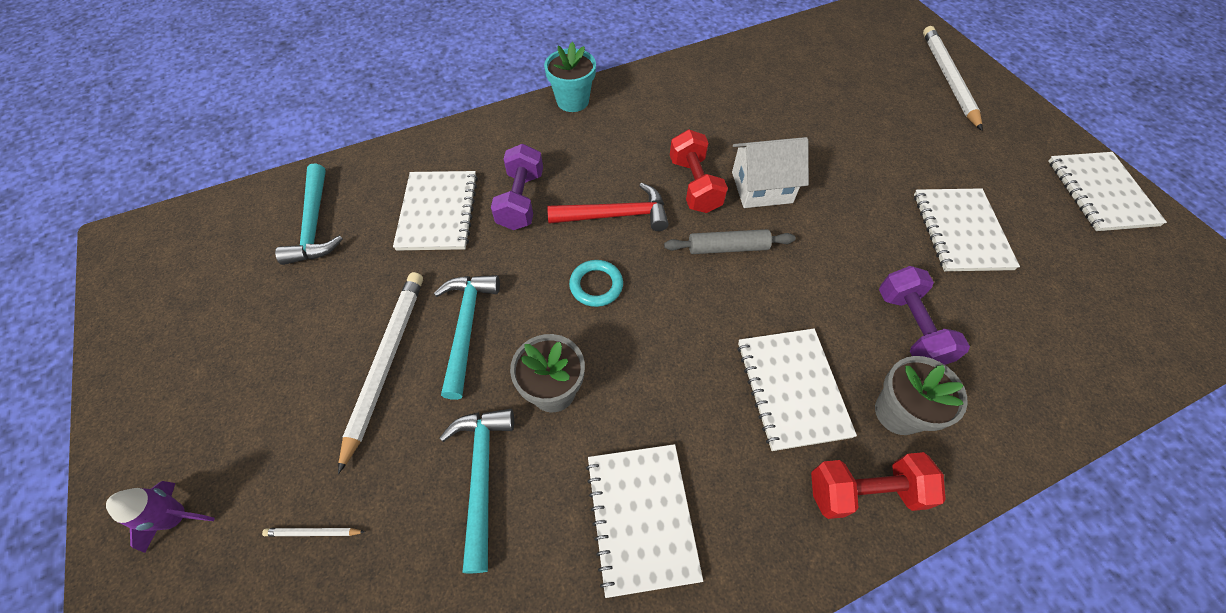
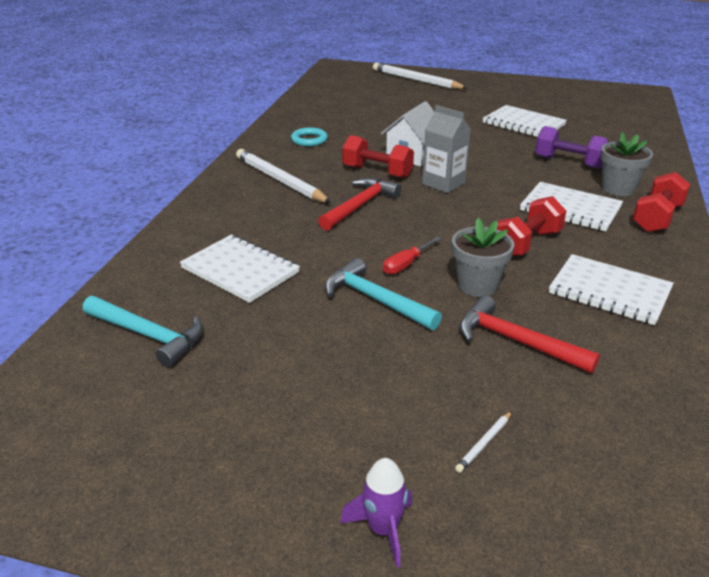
camera: 50 degrees left, 25 degrees down
(386, 363) = (359, 349): white pencil -> white pencil (280, 180)
(481, 477) = (517, 341): turquoise hammer -> red hammer
(521, 200) = (288, 233): purple dumbbell -> none
(542, 314) = (406, 264): none -> red screwdriver
(572, 101) = (226, 178): turquoise flower pot -> none
(596, 285) = (410, 236): turquoise ring -> turquoise ring (309, 140)
(672, 388) = (526, 243): none -> red dumbbell
(728, 248) = (443, 183): grey rolling pin -> grey carton
(1101, 193) = (545, 88): white notebook -> none

